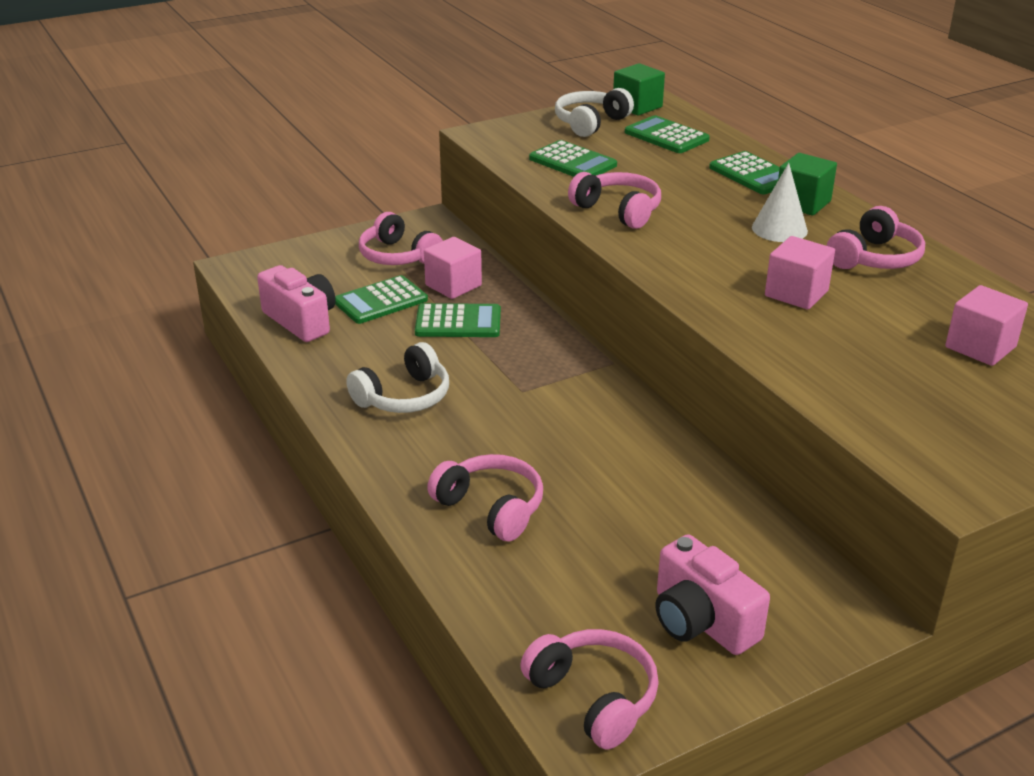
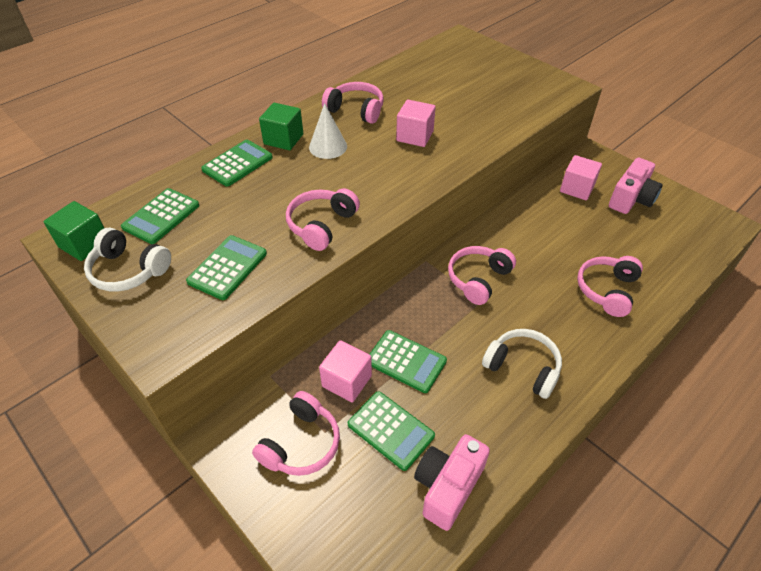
camera: 105 degrees left, 15 degrees up
(458, 322) = (406, 361): green calculator -> green calculator turned 135 degrees clockwise
(594, 697) = (704, 226): pink headphones -> pink headphones (478, 279)
(980, 347) = (442, 79): pink cube -> pink cube (577, 188)

